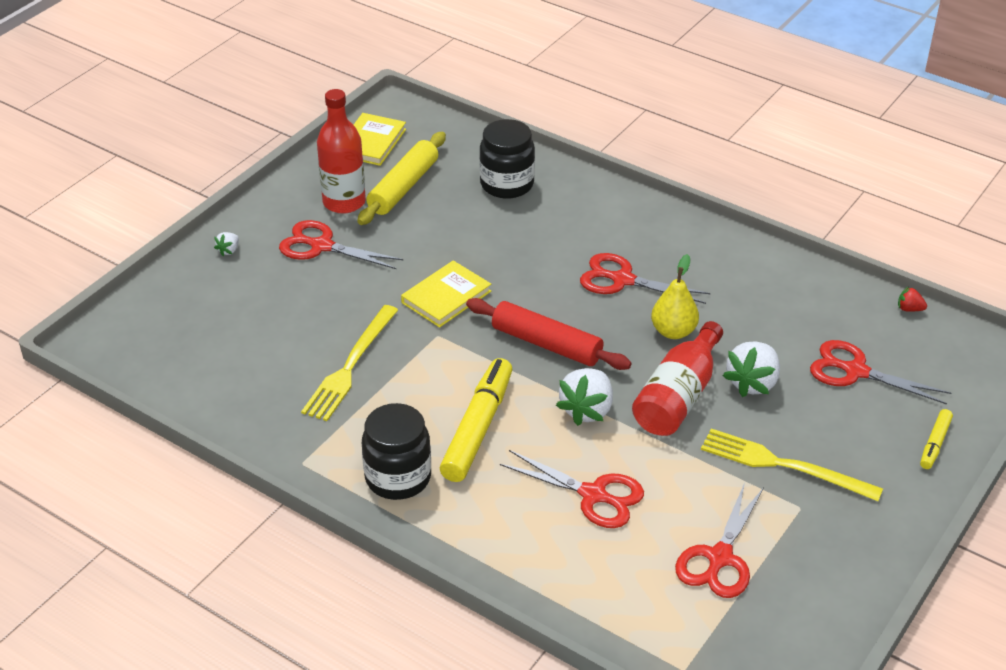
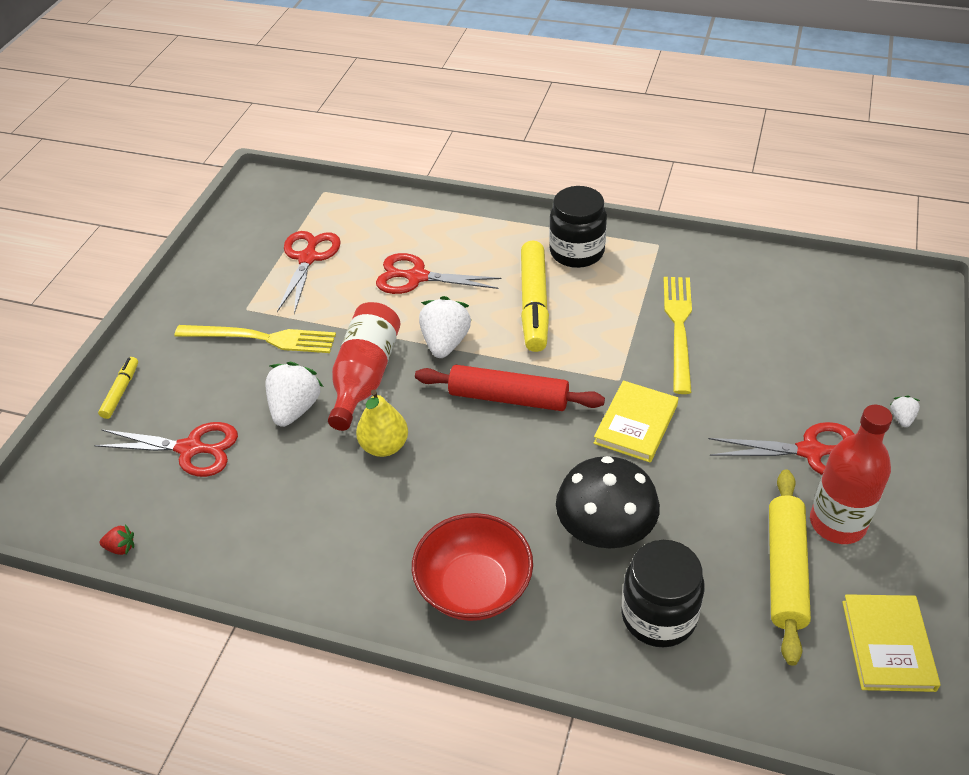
camera: 165 degrees right, 5 degrees up
(515, 236) = (605, 529): none -> black mushroom
(623, 280) = (456, 498): red scissors -> none
(629, 225) = (474, 587): none -> red bowl

